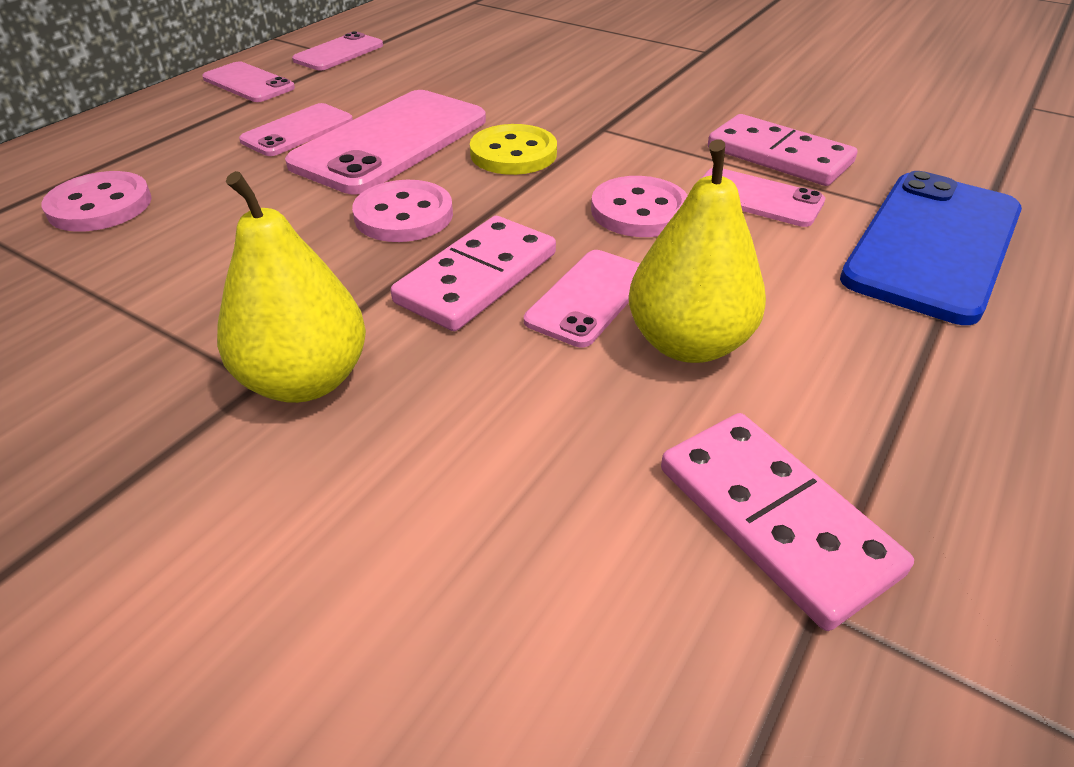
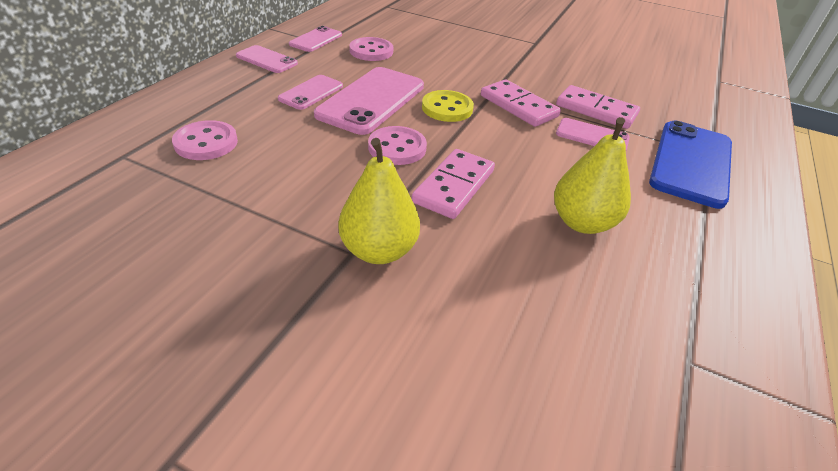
camera: 10 degrees left, 0 degrees up
(589, 298) = (520, 197): pink phone -> none
(639, 211) = (530, 144): pink button -> pink button (371, 51)
(775, 519) = (655, 317): pink domino -> pink domino (518, 106)

